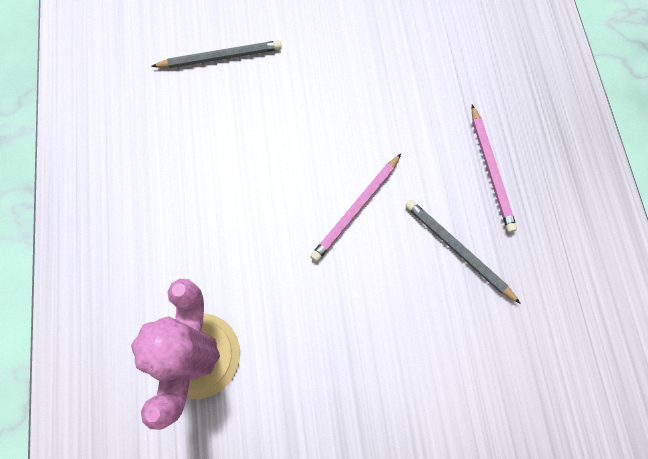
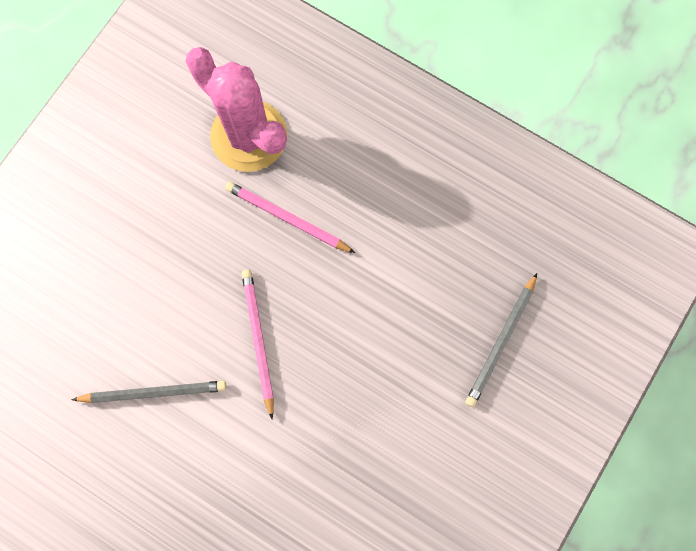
camera: 130 degrees right, 5 degrees up
(491, 170) = (192, 487): pink pencil -> pink pencil (287, 218)

